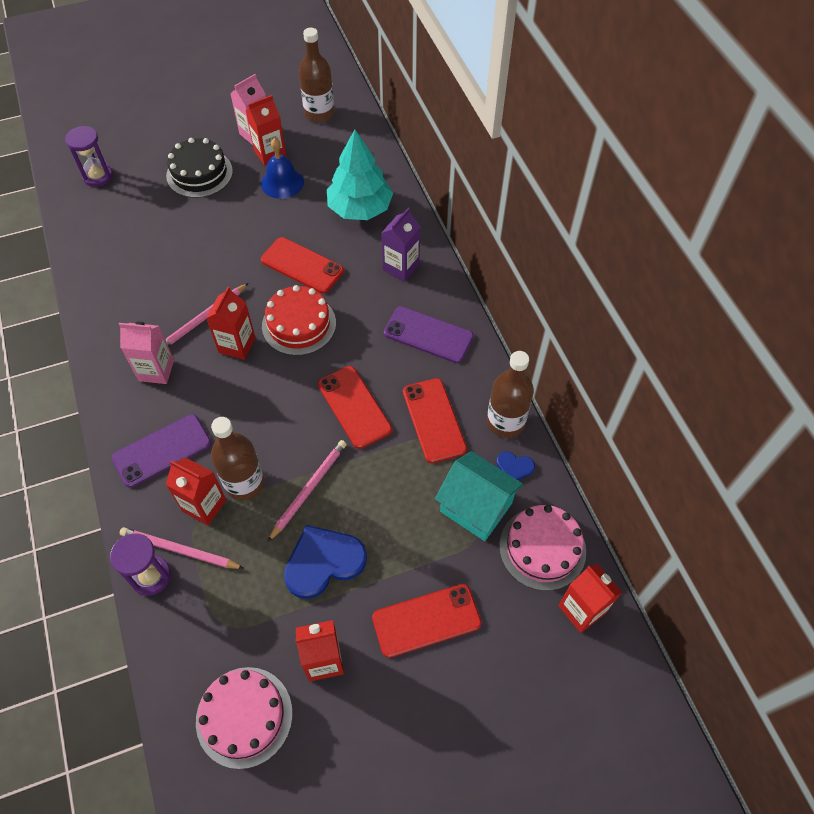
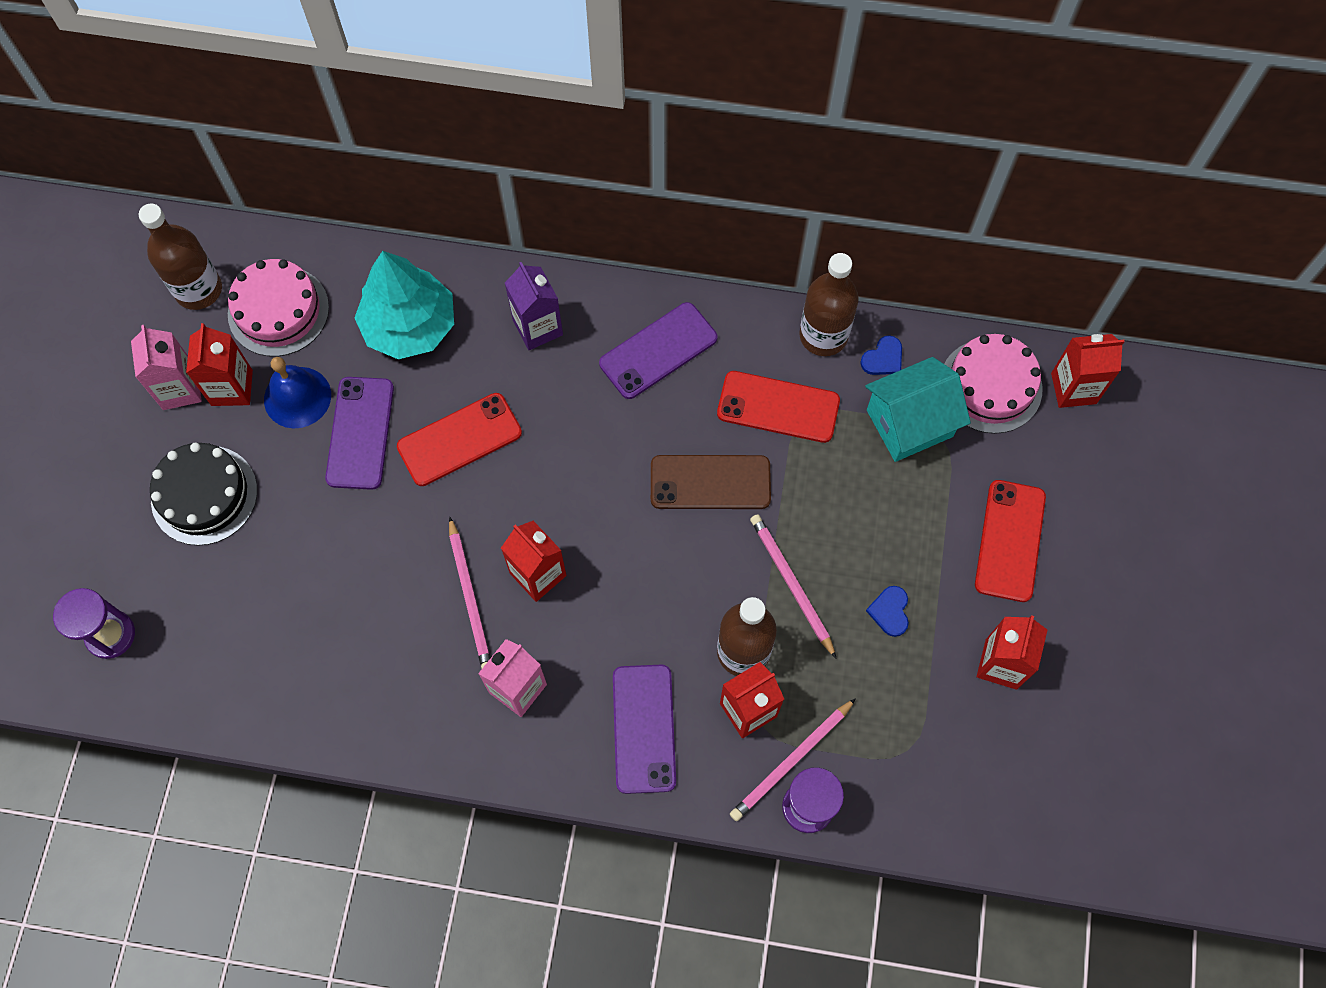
camera: 60 degrees left, 10 degrees up
(244, 716) = (1022, 772): pink cake -> pink cake (278, 311)
(277, 219) = (360, 433): none -> purple phone
(299, 324) = (551, 487): red cake -> none
(323, 562) = (890, 611): blue heart -> blue heart, size x0.48
(354, 407) = (710, 482): red phone -> brown phone

